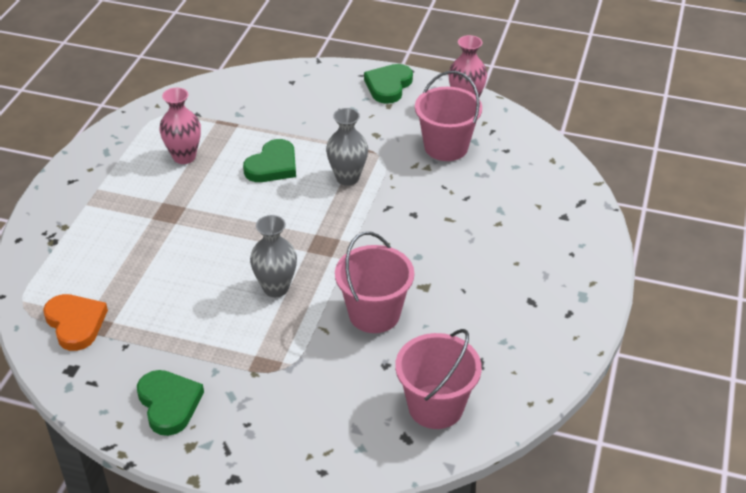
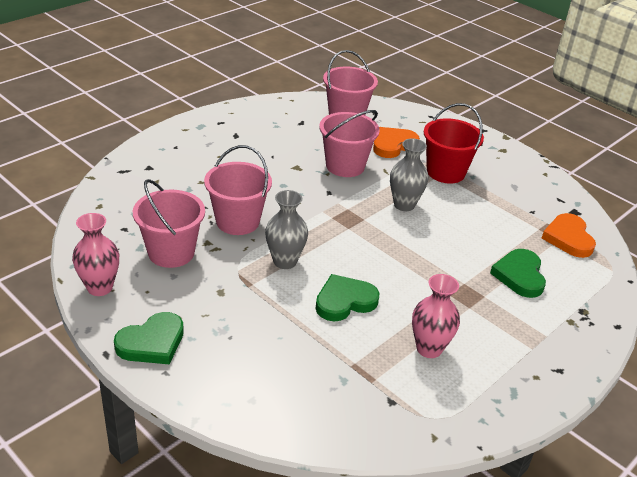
camera: 155 degrees left, 5 degrees down
(169, 404) = (510, 171): green heart -> green heart (519, 275)
(251, 362) = (445, 172): none -> red bucket
(340, 379) = (393, 145): none -> orange heart
(422, 197) = (237, 221): none -> pink bucket

